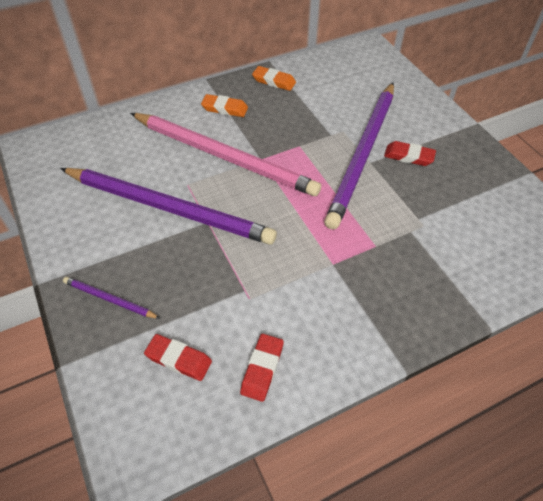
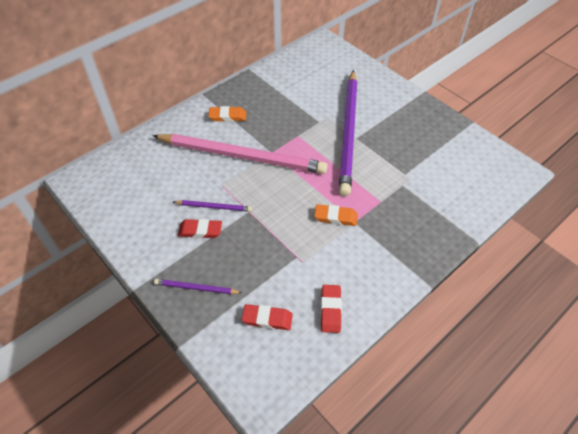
camera: 15 degrees left, 0 degrees up
(169, 208) = (214, 207): purple pencil -> purple pencil, size x0.41
(274, 81) = (258, 86): orange eraser -> orange eraser (335, 217)
(408, 156) = (383, 127): red eraser -> red eraser (200, 231)

